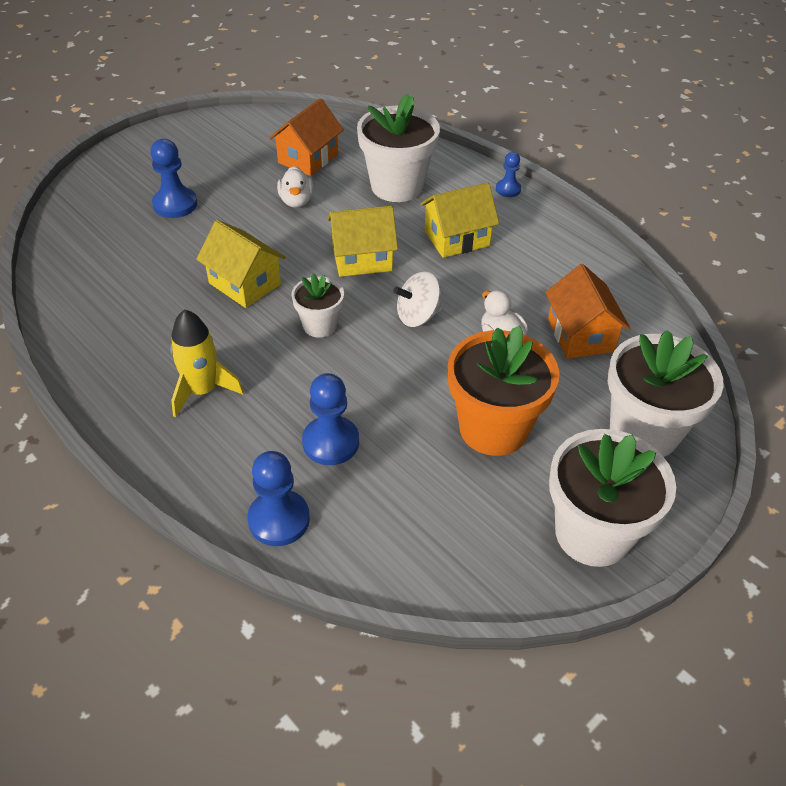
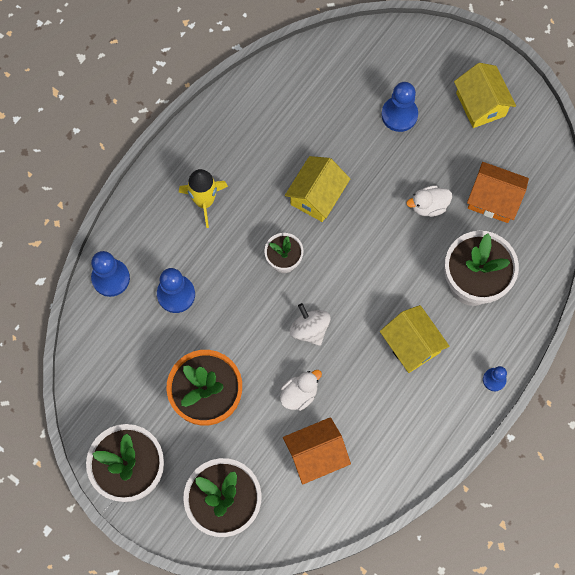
camera: 80 degrees right, 25 degrees up
(362, 259) = (366, 275): yellow house -> yellow house (480, 104)

